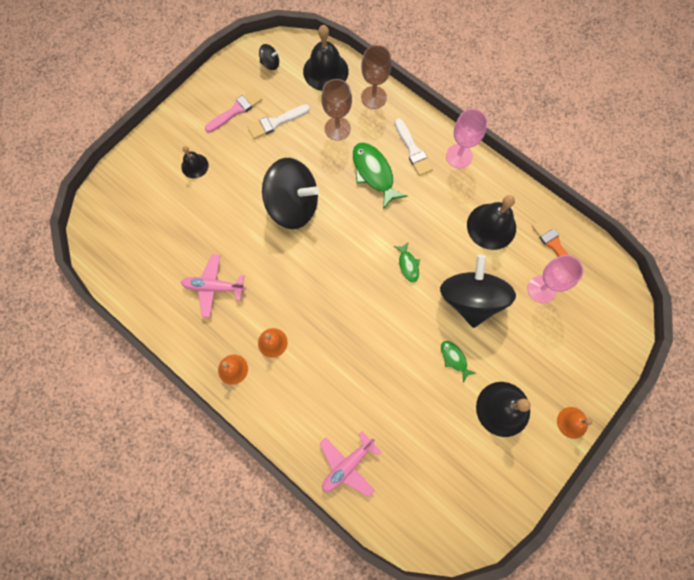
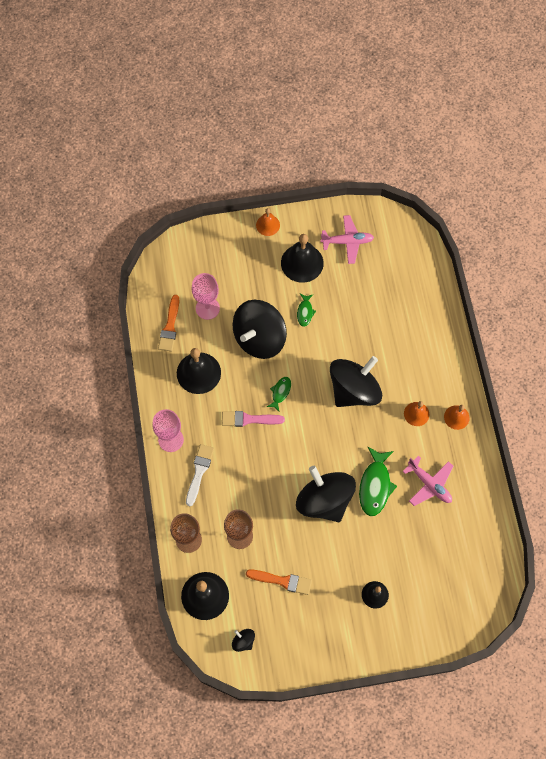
camera: 140 degrees left, 5 degrees down
(236, 110) = (306, 619): pink brush -> pink brush (249, 419)
(276, 122) = (282, 581): white brush -> orange brush
(346, 319) = (354, 390): none -> black spinning top
(347, 465) = (425, 305): pink plane -> pink plane (347, 242)
(374, 173) = (244, 477): green fish -> green fish (375, 486)

